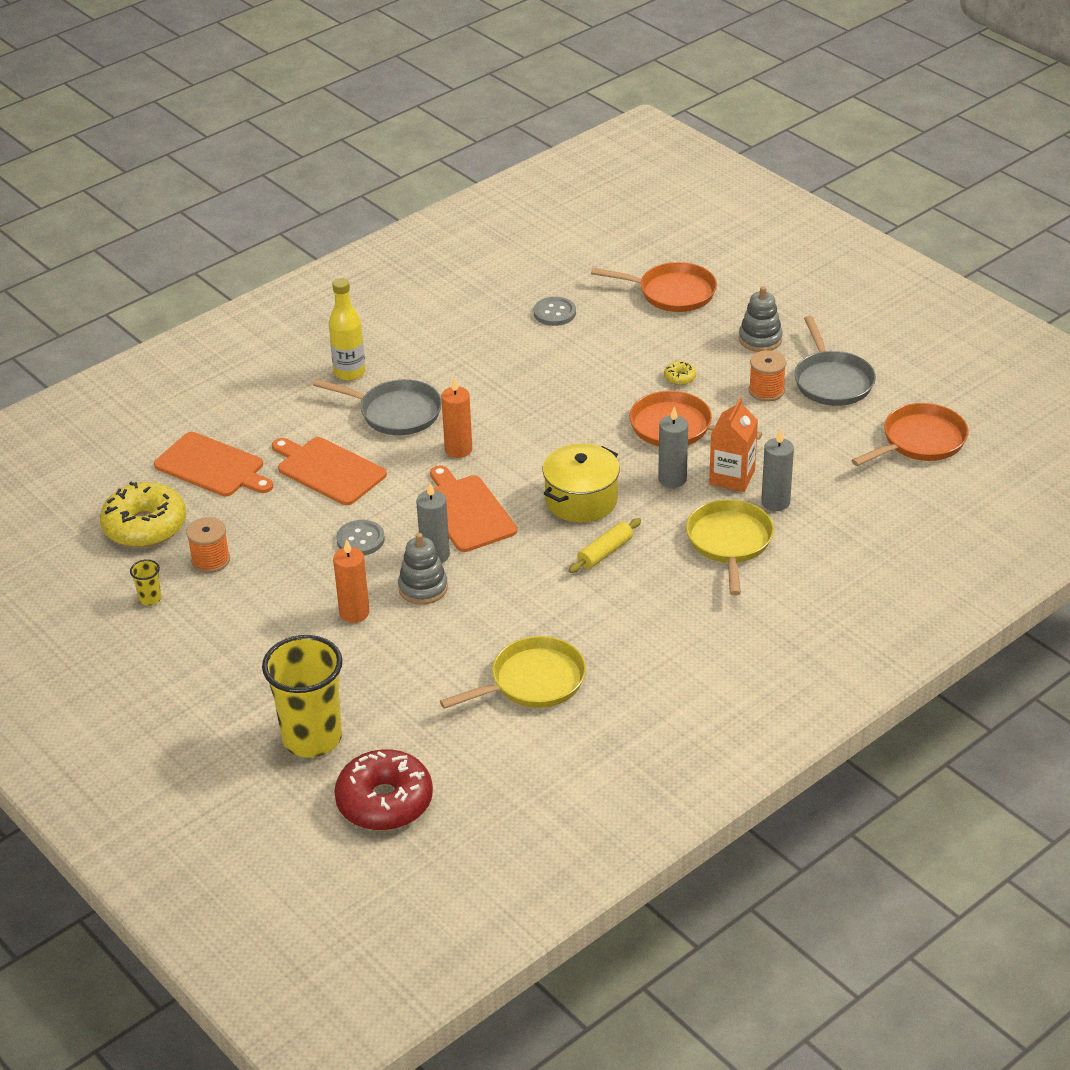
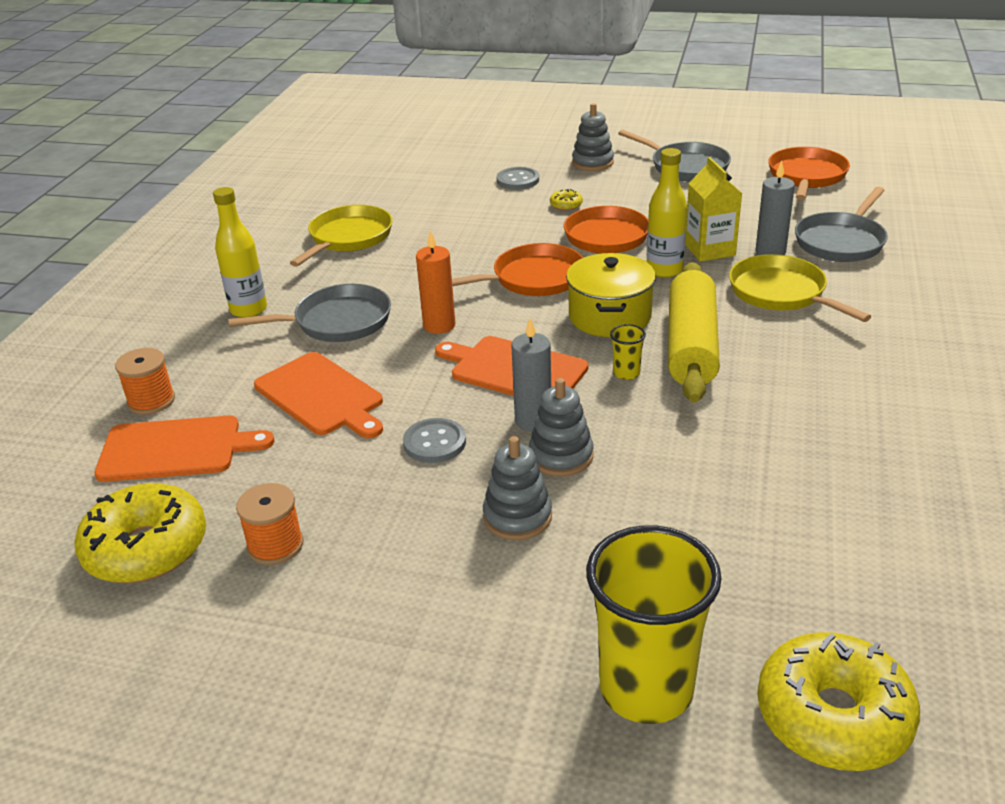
camera: 35 degrees left, 5 degrees down
(150, 599) = (237, 630): yellow cup -> yellow cup (626, 373)
(328, 470) = (321, 396): orange cutting board -> orange cutting board turned 135 degrees counterclockwise
(354, 613) = (517, 517): orange candle -> grey stacking toy
(384, 801) = (833, 716): red donut -> yellow donut
(532, 681) = (793, 488): yellow pan -> yellow pan (348, 238)
(554, 313) = (398, 202): grey button -> grey button (518, 180)
(605, 552) = (691, 346): yellow rolling pin -> yellow rolling pin, size x2.01
(672, 293) = (481, 160): orange pan -> orange pan (533, 279)
(672, 479) = (664, 270): grey candle -> yellow bottle
(732, 477) = (710, 250): orange carton -> yellow carton
(766, 391) = (647, 189): orange spool -> orange spool (151, 401)
(846, 520) = (841, 241): none -> grey pan

